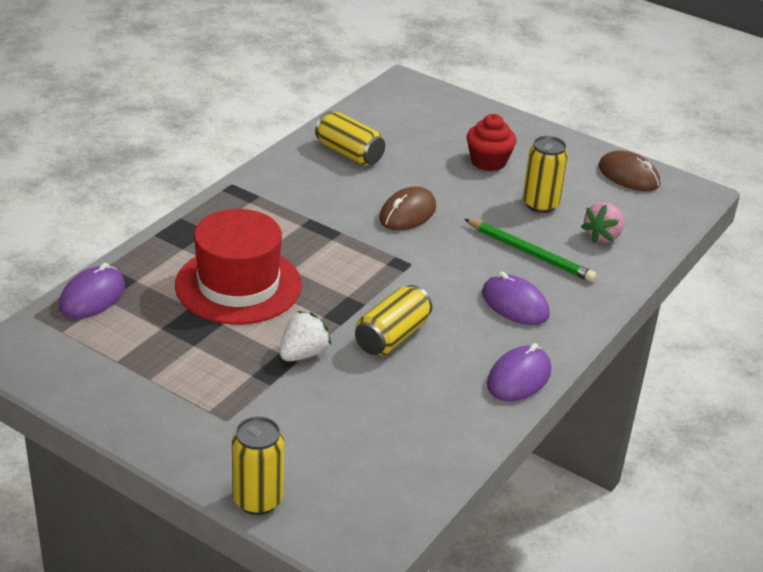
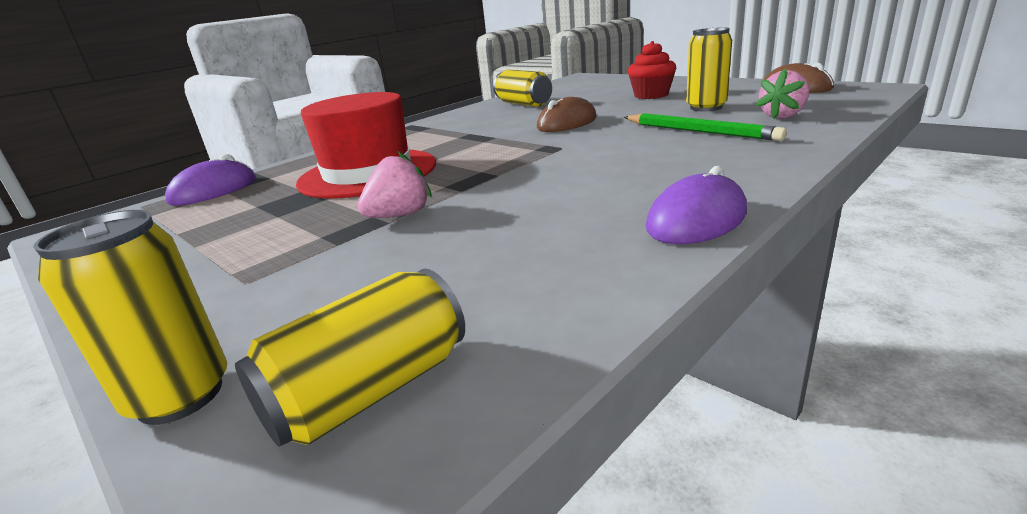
camera: 15 degrees right, 10 degrees down
(303, 354) = (400, 215): white strawberry -> pink strawberry
(392, 336) = (520, 195): yellow can -> yellow can (370, 391)
(515, 304) = (684, 162): purple mouse -> none

